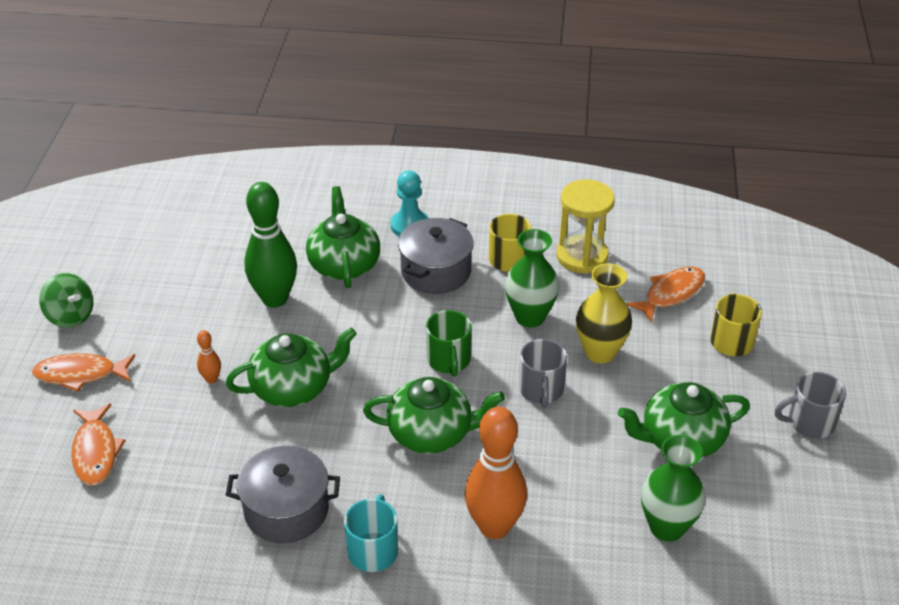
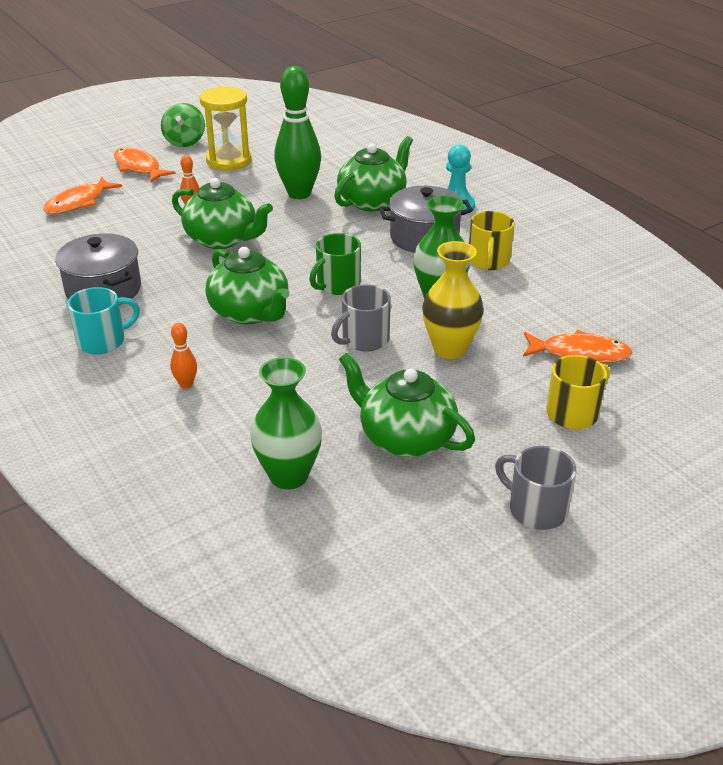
camera: 50 degrees right, 5 degrees down
(494, 527) = (186, 384): orange bowling pin -> orange bowling pin, size x0.43
(582, 256) = (549, 290): yellow hourglass -> yellow hourglass (229, 161)

